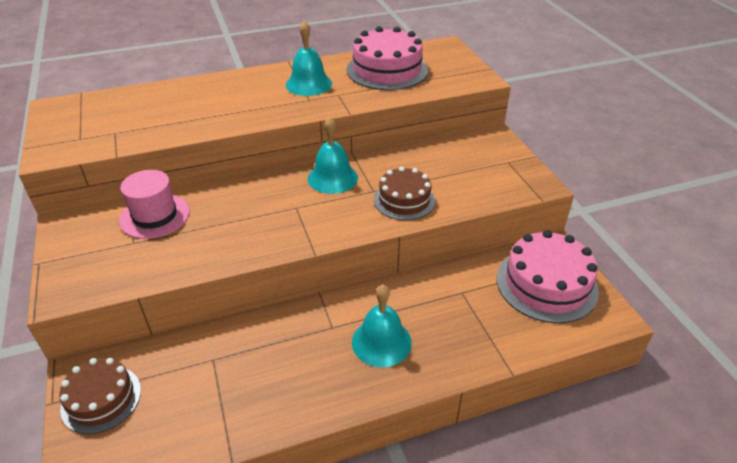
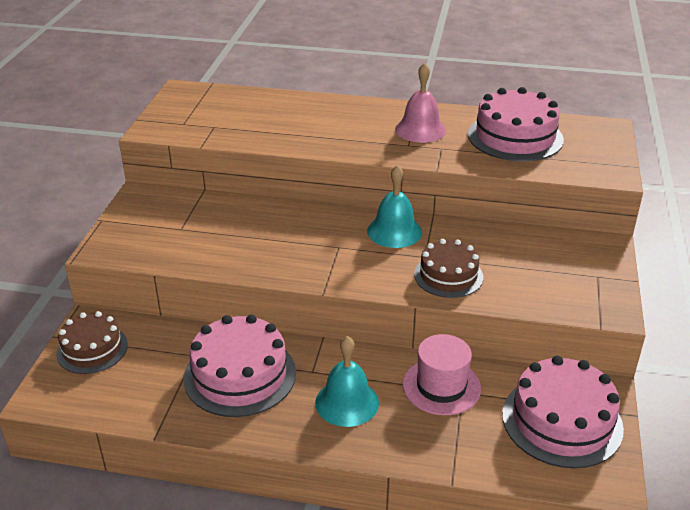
camera: 30 degrees right, 5 degrees down
(155, 216) = (213, 212): pink hat -> pink hat (441, 386)
(270, 359) = (240, 375): none -> pink cake
(308, 84) = (420, 129): turquoise bell -> pink bell

